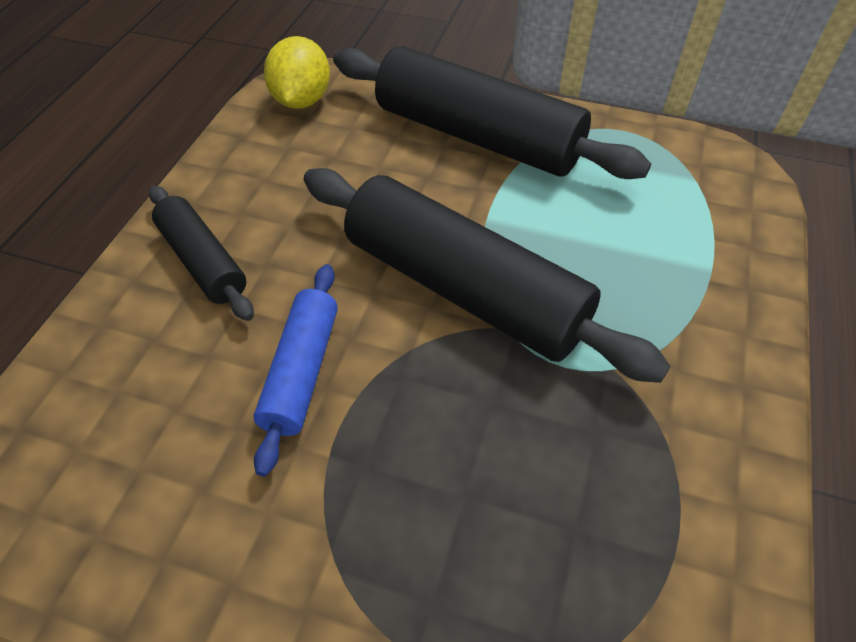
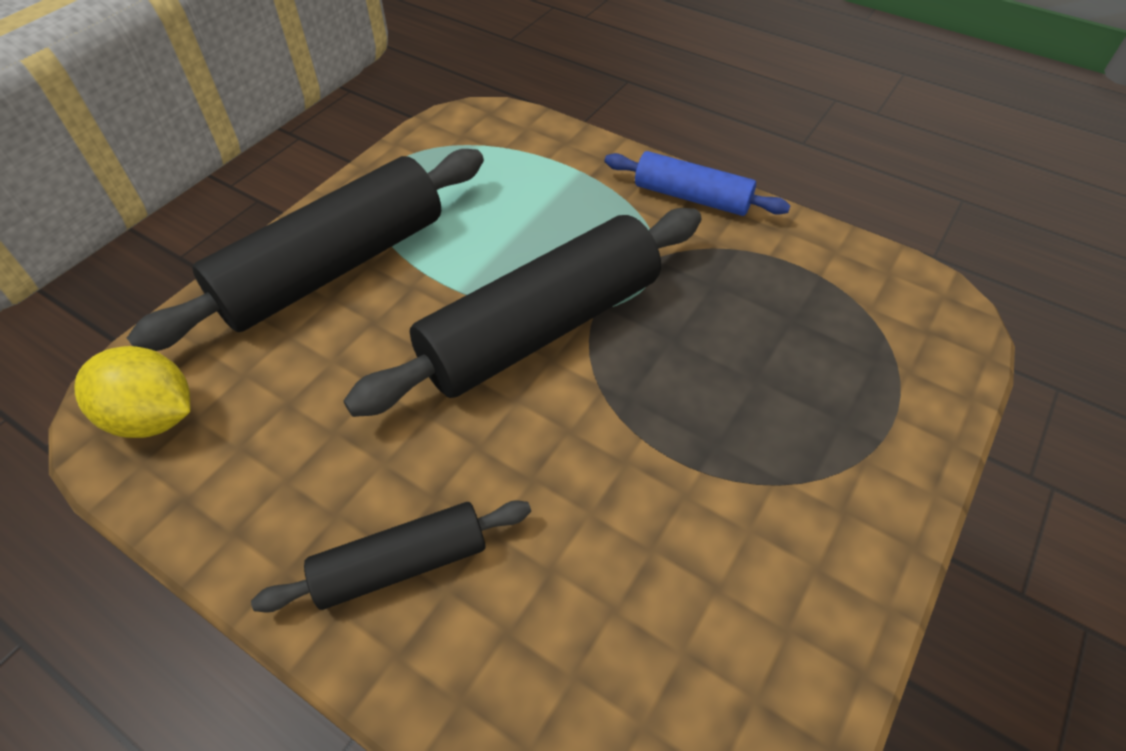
camera: 75 degrees left, 0 degrees up
(301, 372) = (599, 479): blue rolling pin -> blue rolling pin (692, 197)

